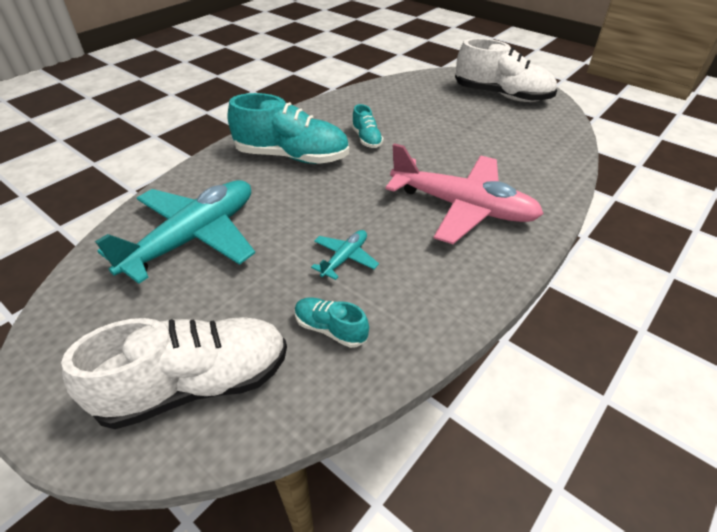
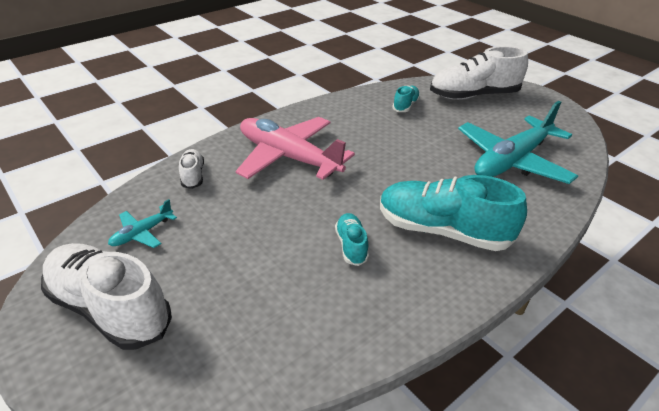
camera: 170 degrees left, 5 degrees down
(330, 329) = (405, 106): turquoise shoe -> turquoise shoe turned 105 degrees counterclockwise
(345, 258) = (393, 135): turquoise plane -> turquoise plane (142, 233)
(542, 175) = (193, 175): none -> white shoe

